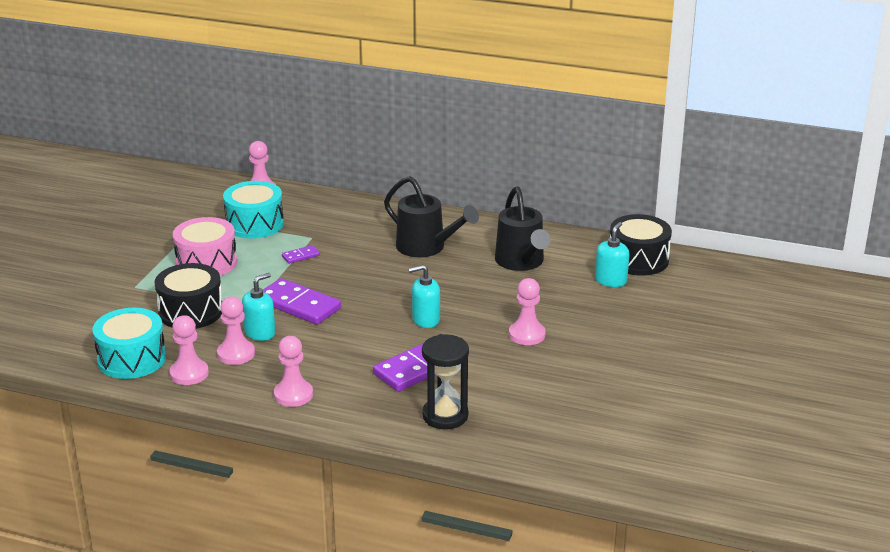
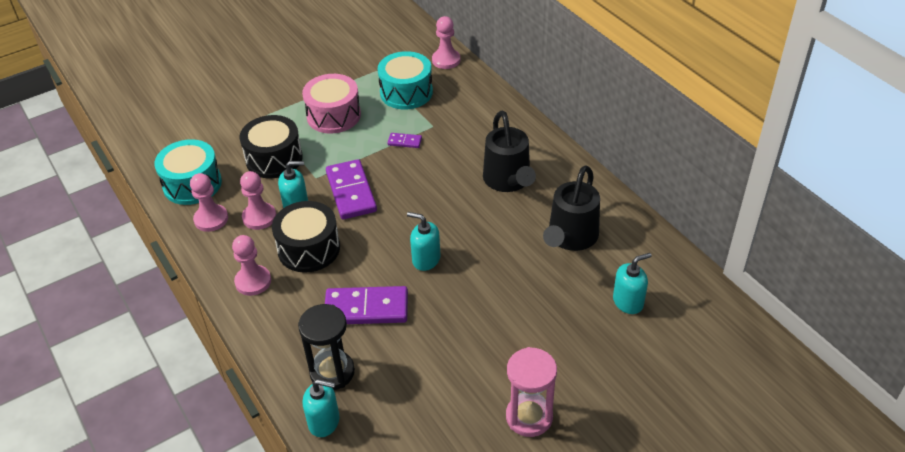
camera: 40 degrees right, 15 degrees up
(480, 445) = (324, 421): none -> turquoise soap dispenser
(527, 335) = (488, 323): pink pawn -> none
(627, 371) = (529, 417): none -> pink hourglass
(638, 260) = (681, 290): black drum -> black drum (309, 249)

